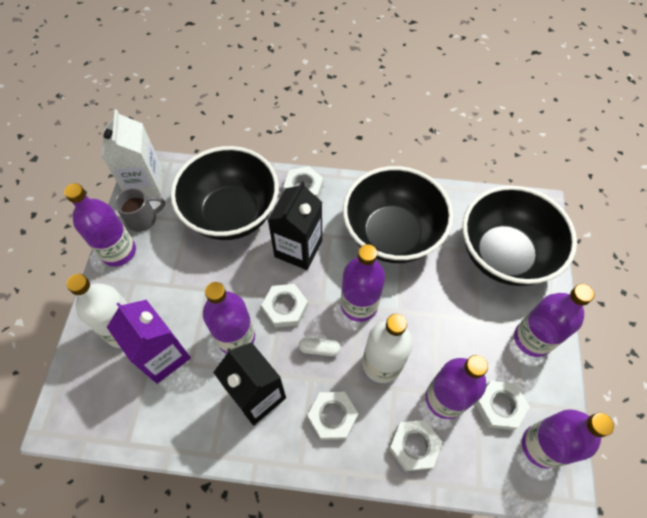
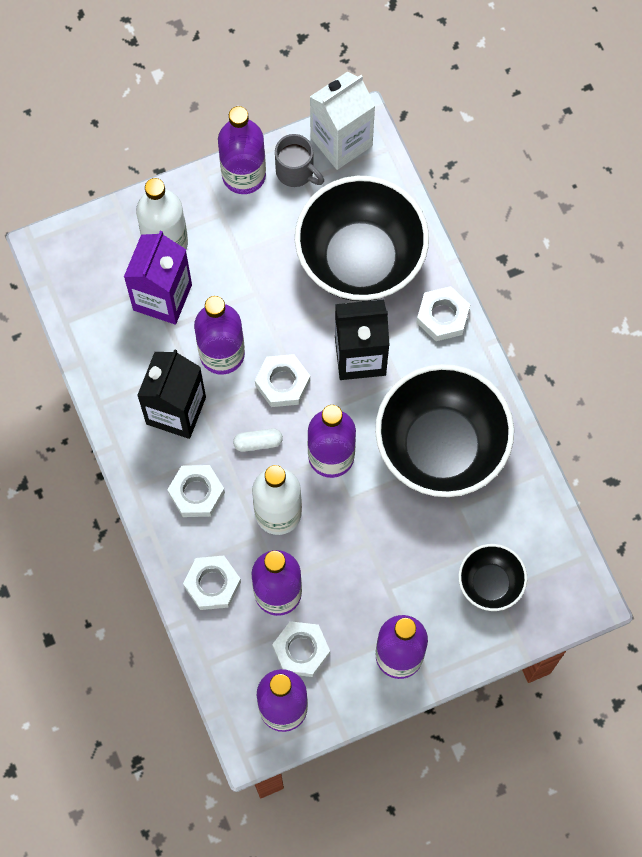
camera: 60 degrees right, 10 degrees up
(319, 349) = (258, 442): white capsule -> white capsule turned 75 degrees counterclockwise
(503, 255) = (490, 583): black bowl -> black bowl, size x0.49

